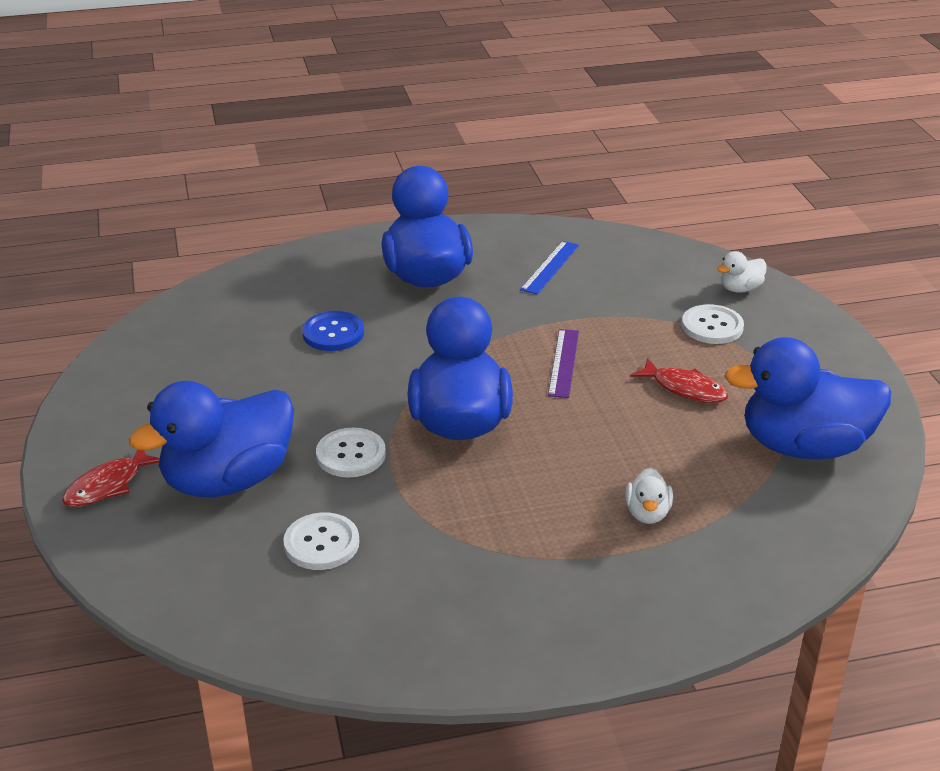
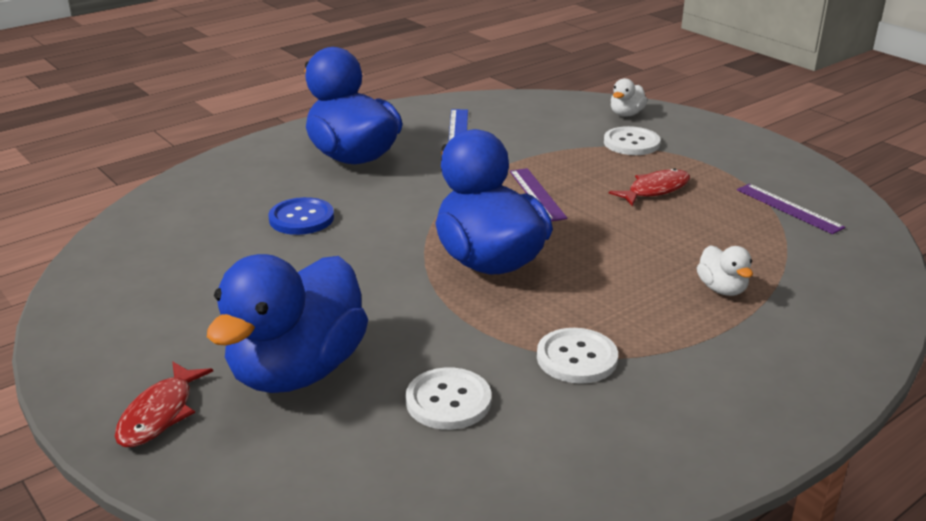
camera: 25 degrees left, 5 degrees down
(351, 455) = (408, 314): white button -> white button (577, 358)
(684, 388) = (655, 190): red fish -> red fish turned 45 degrees counterclockwise
(804, 446) = (789, 208): blue duck -> purple ruler

